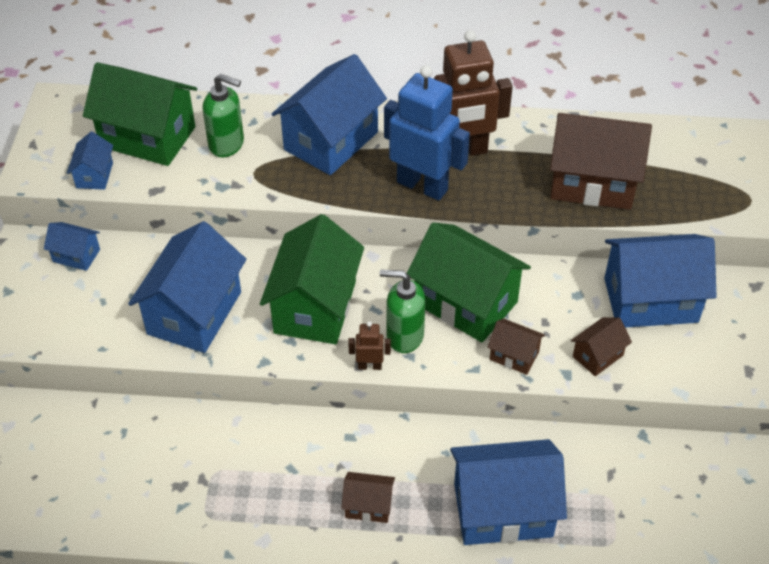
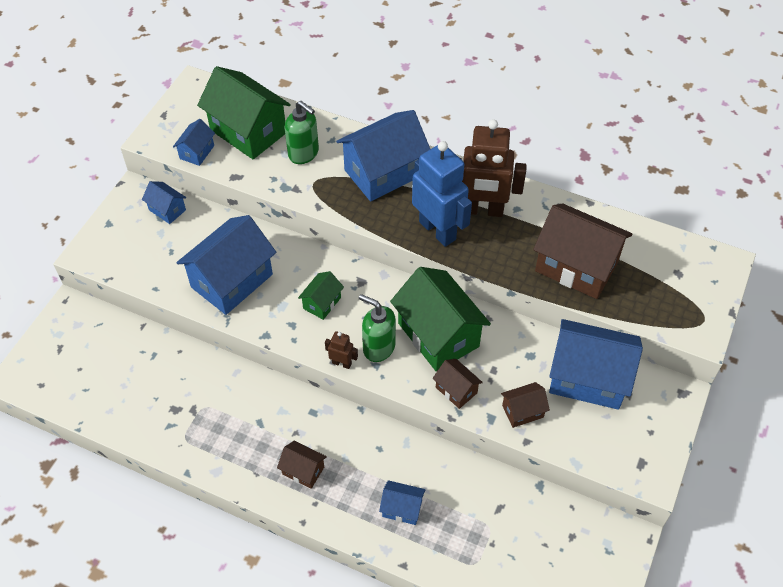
camera: 20 degrees right, 5 degrees up
(315, 307) = (322, 303): green house -> green house, size x0.48
(503, 510) = (402, 508): blue house -> blue house, size x0.48

